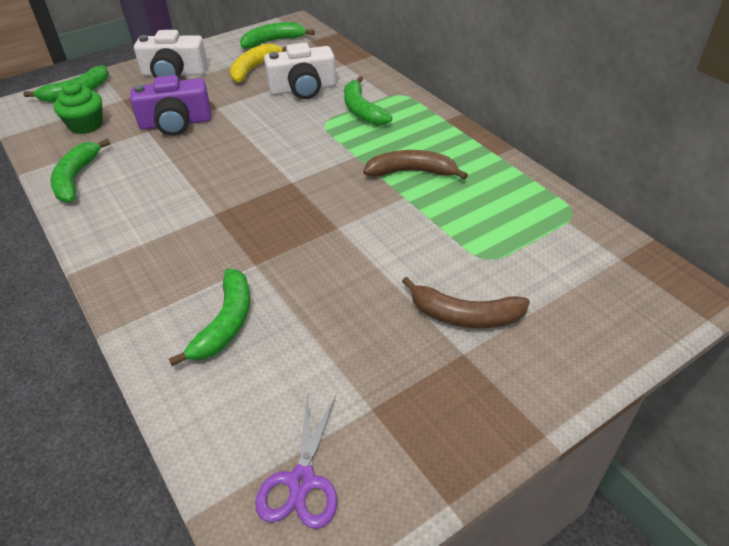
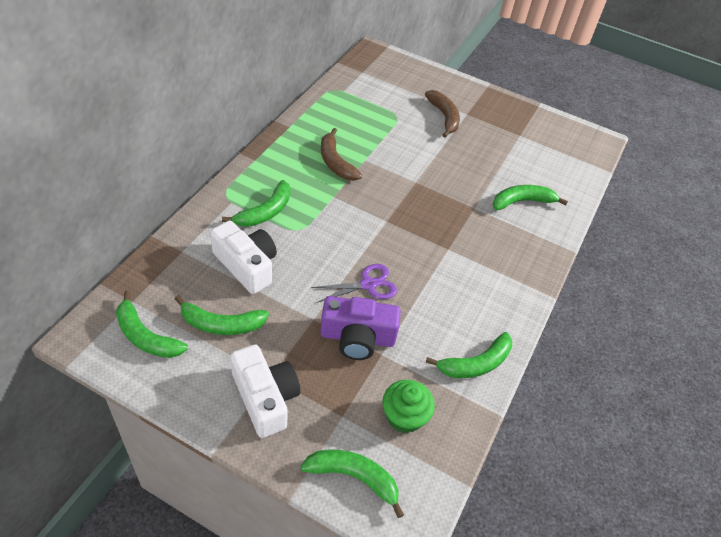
camera: 125 degrees left, 5 degrees up
(176, 123) = (357, 337): purple camera -> purple camera turned 135 degrees clockwise
(254, 68) = (221, 324): yellow banana -> green banana
(302, 481) = (568, 145): purple scissors -> purple scissors (368, 284)

